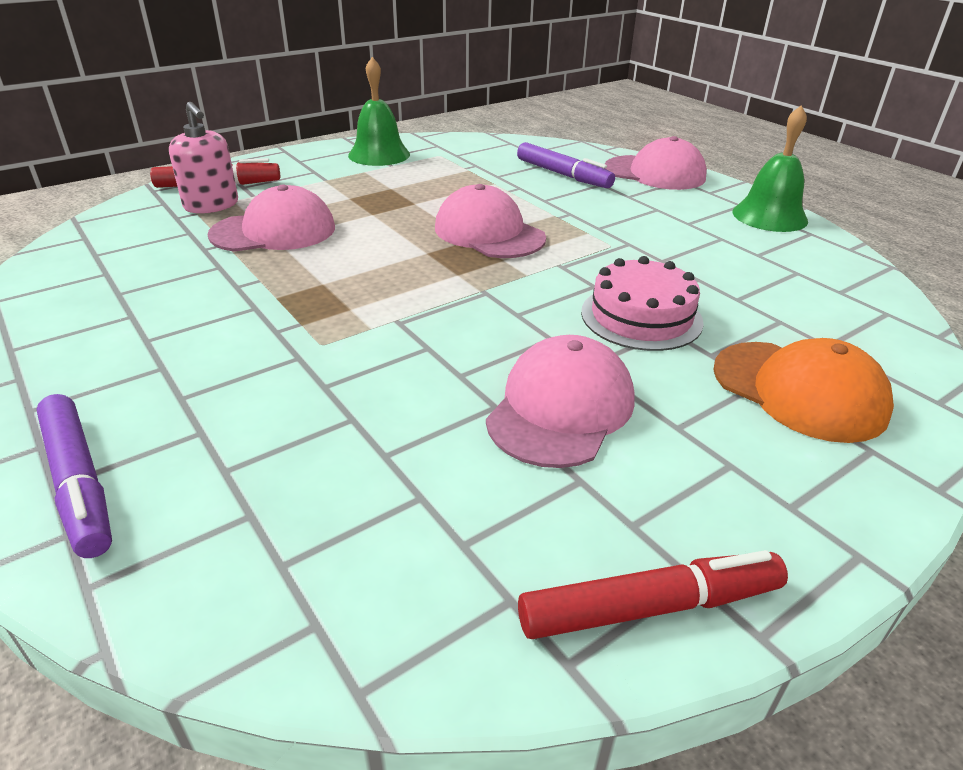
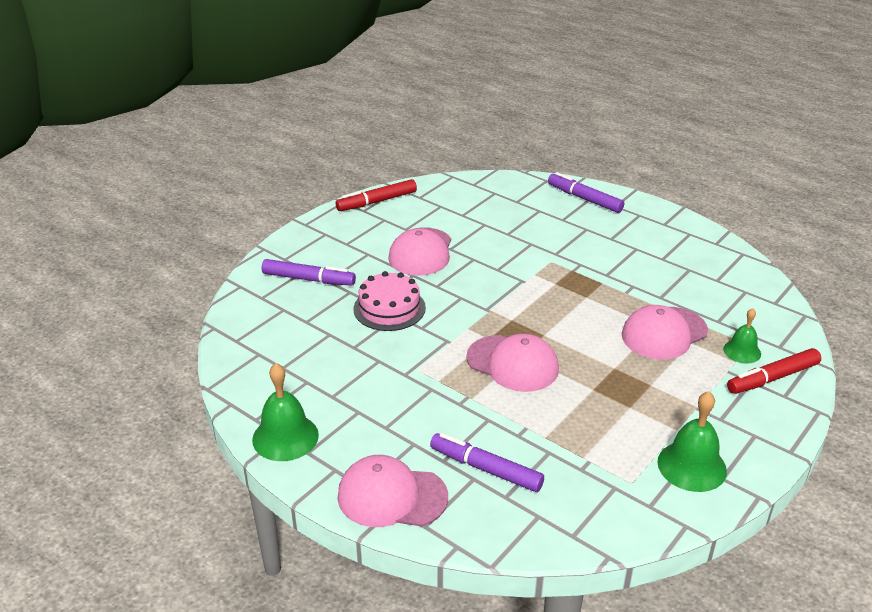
camera: 165 degrees right, 0 degrees up
(211, 205) = (742, 351): pink soap dispenser -> green bell
(799, 390) = (308, 279): orange cap -> purple marker

